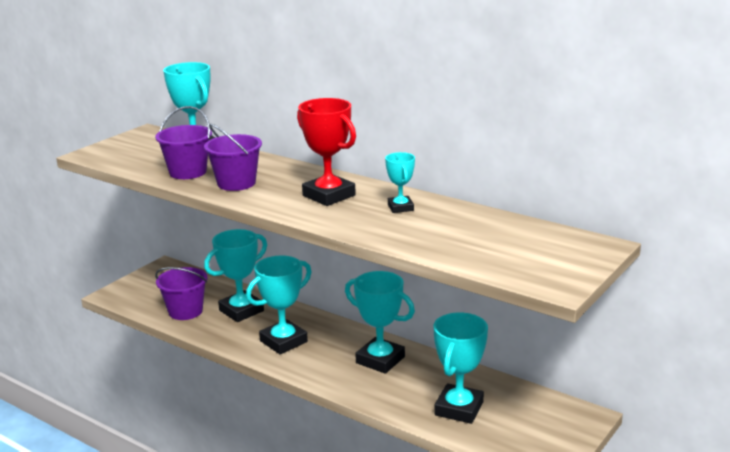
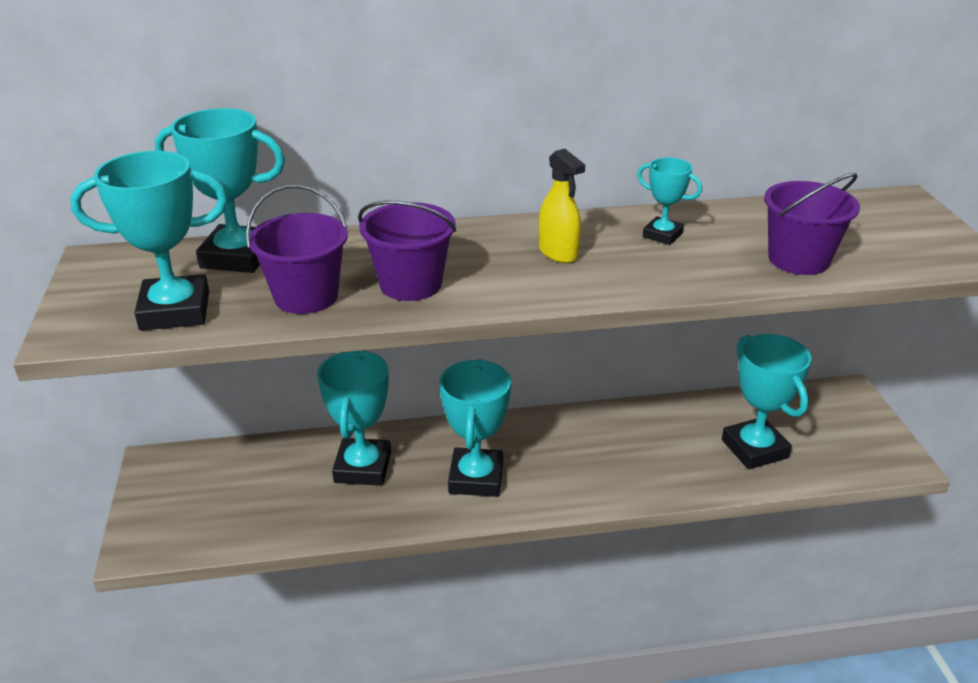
camera: 45 degrees left, 10 degrees up
(185, 311) = (290, 509): purple bucket -> purple bucket (798, 259)
(329, 195) = (558, 253): red trophy -> yellow spray bottle
(380, 360) = (607, 439): turquoise trophy -> turquoise trophy (175, 311)

